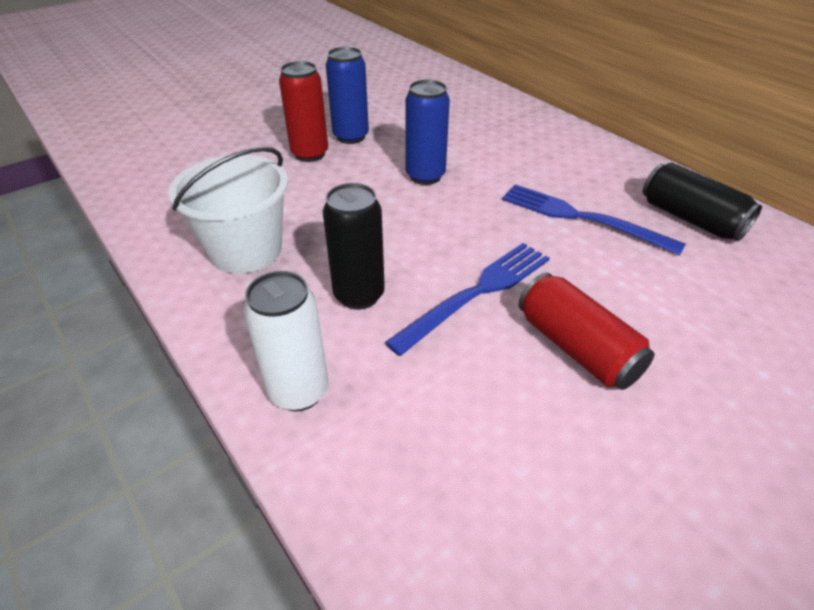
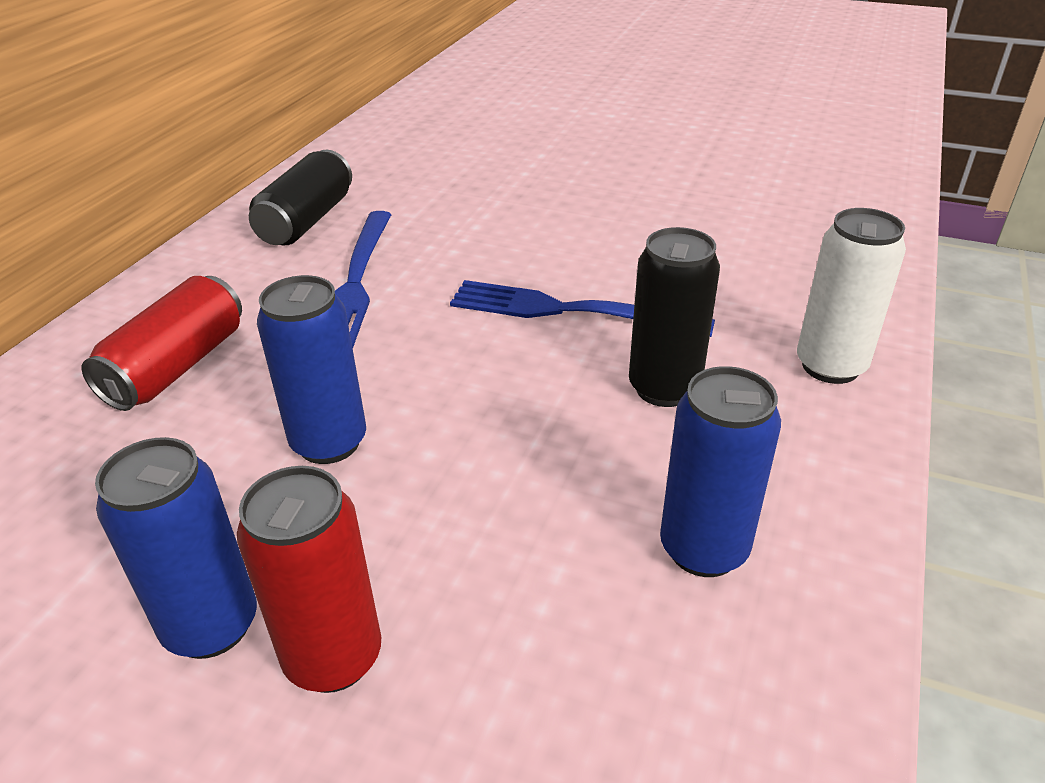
camera: 120 degrees left, 5 degrees down
(246, 250) = (703, 549): white bucket -> blue can
(576, 348) = (585, 243): red can -> red can (177, 366)

